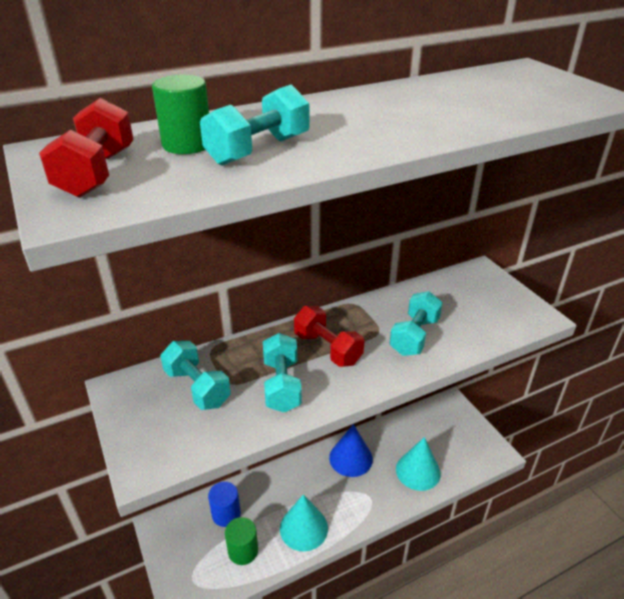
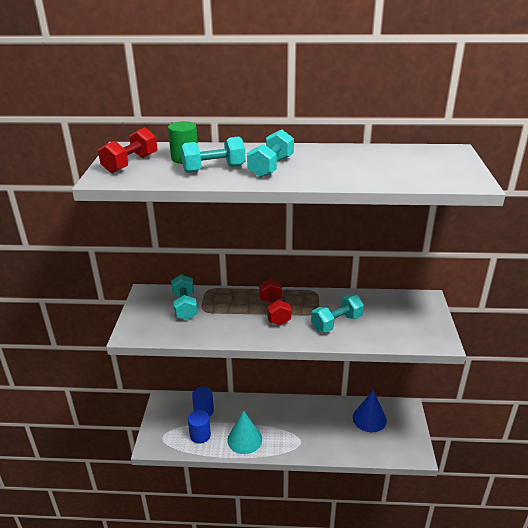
camera: 30 degrees right, 5 degrees down
(243, 551) = (200, 435): green cylinder -> blue cylinder
(282, 385) = (231, 321): turquoise dumbbell -> turquoise dumbbell (271, 167)
(351, 458) = (305, 412): blue cone -> blue cone (369, 419)
(418, 471) = (346, 440): turquoise cone -> none

